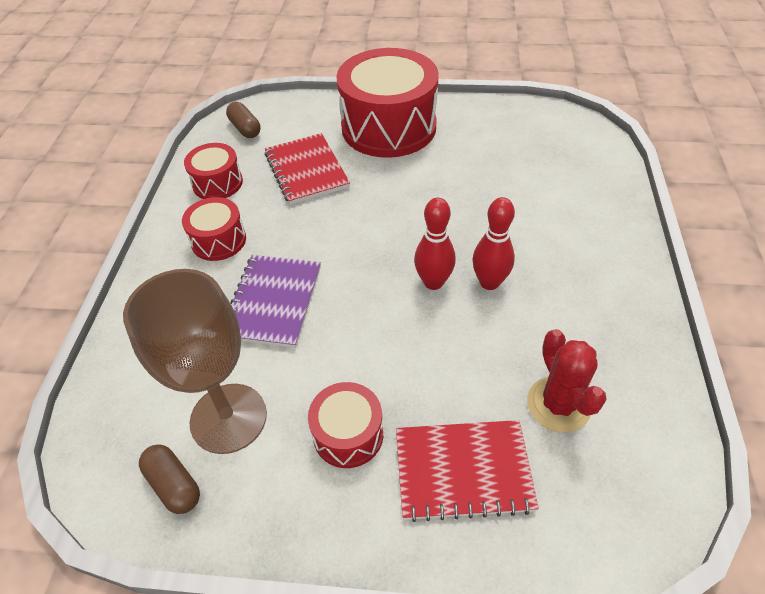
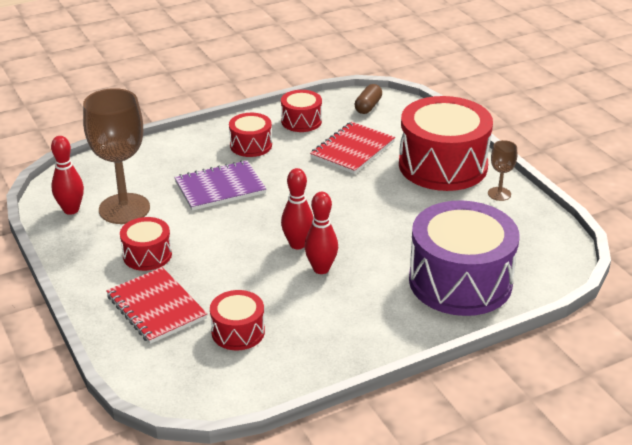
camera: 55 degrees right, 15 degrees down
(174, 485) = (71, 210): brown capsule -> red bowling pin
(461, 116) = (499, 194): none -> brown goblet
(558, 404) = (238, 332): red cactus -> red drum
(573, 196) = (460, 281): none -> purple drum

